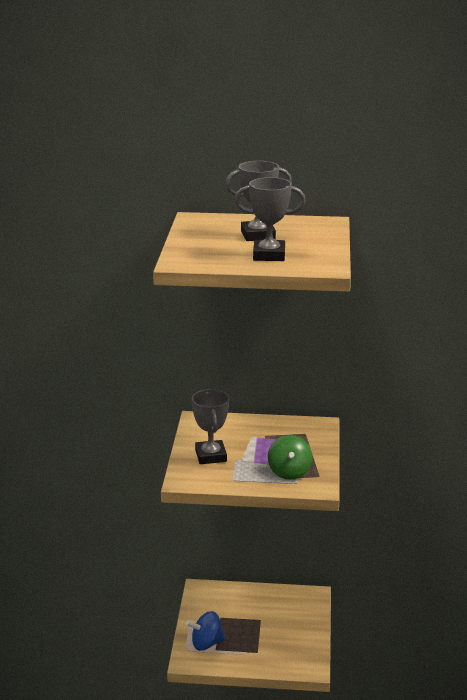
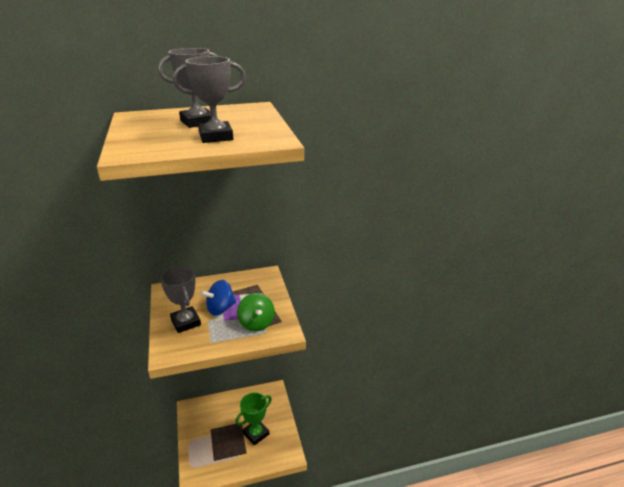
camera: 20 degrees left, 5 degrees up
(206, 643) = (205, 457): blue spinning top -> blue spinning top (220, 309)
(275, 636) = (256, 434): none -> green trophy

